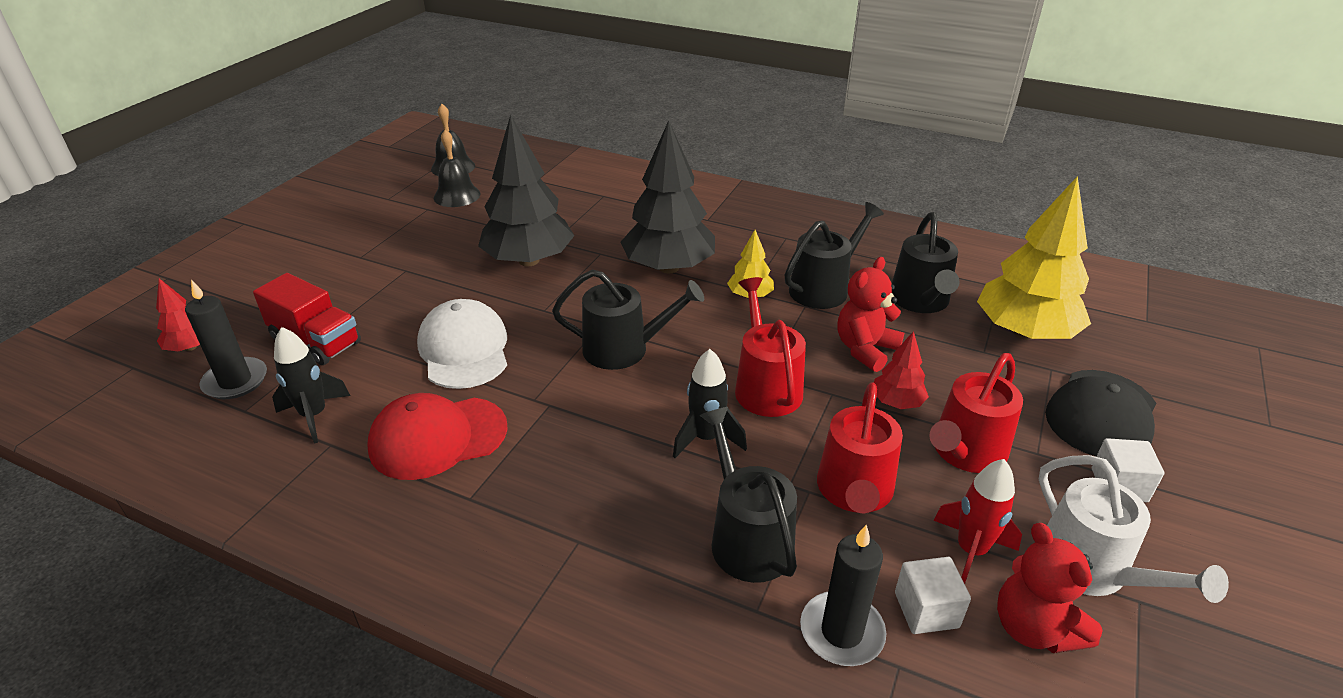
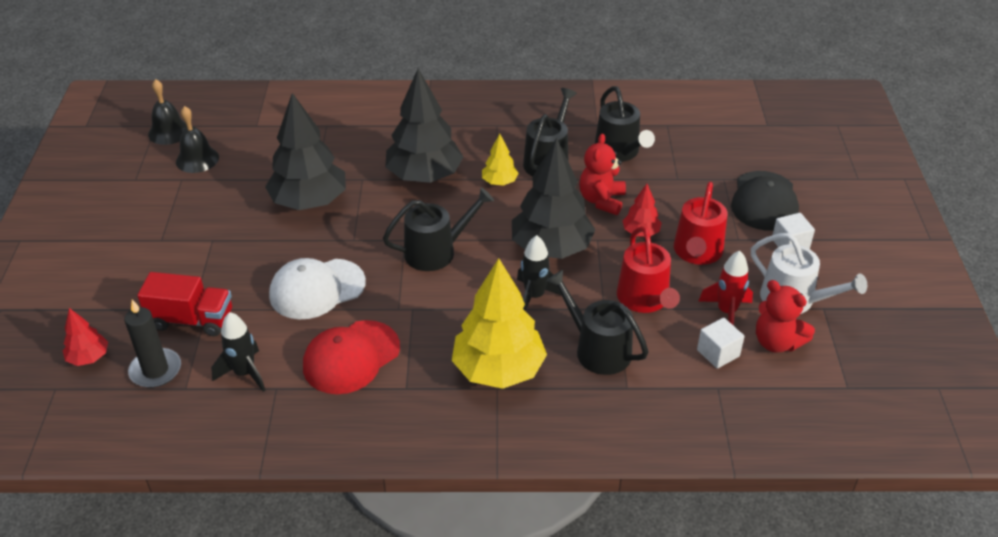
camera: 25 degrees left, 5 degrees up
(464, 349) = (317, 289): white cap -> white cap turned 75 degrees counterclockwise
(765, 386) = (551, 248): red watering can -> black tree
(841, 632) = (679, 381): black candle -> none
(1024, 332) = (696, 156): yellow tree -> yellow tree (499, 370)

